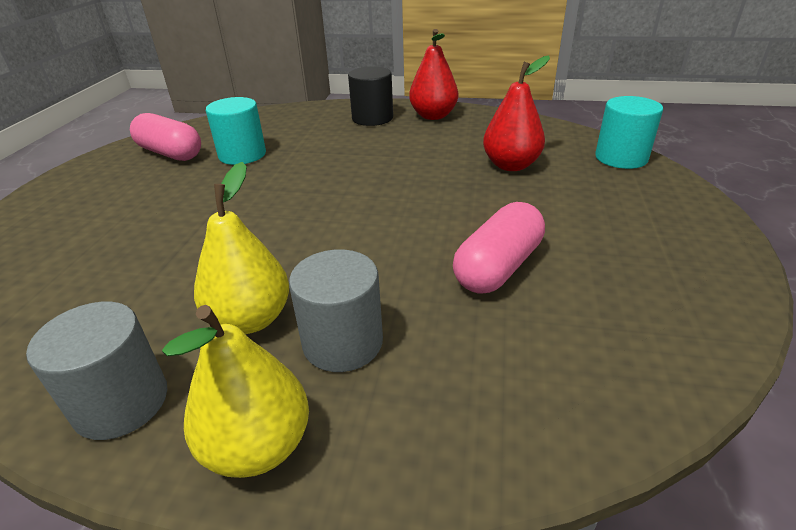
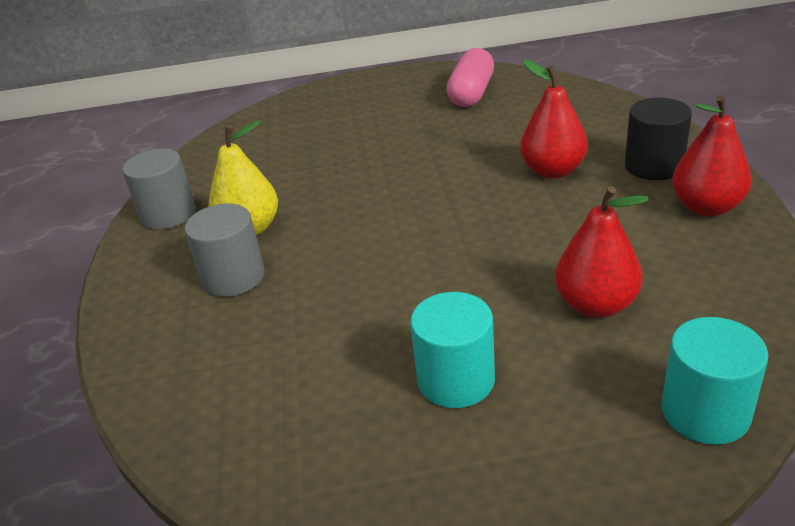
camera: 75 degrees right, 0 degrees up
(242, 155) = (493, 127): turquoise cylinder -> turquoise cylinder (456, 380)
(258, 446) = (140, 275): yellow pear -> none
(339, 147) = (552, 171): none -> red pear
(498, 267) = (357, 337): pink capsule -> none

